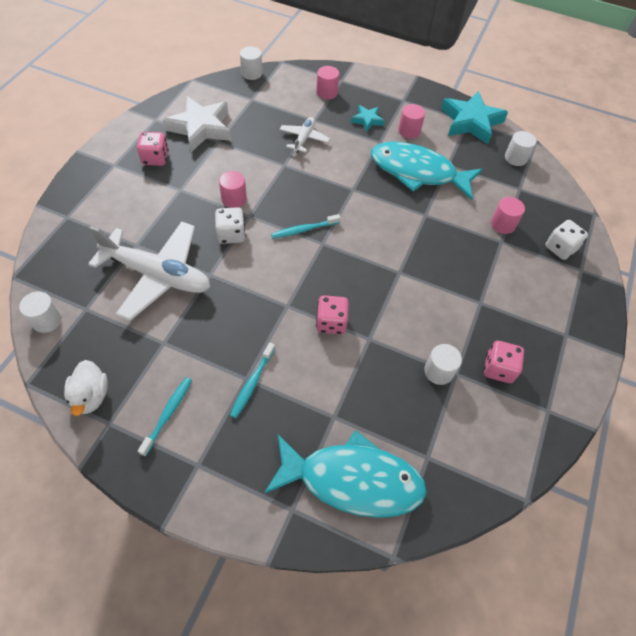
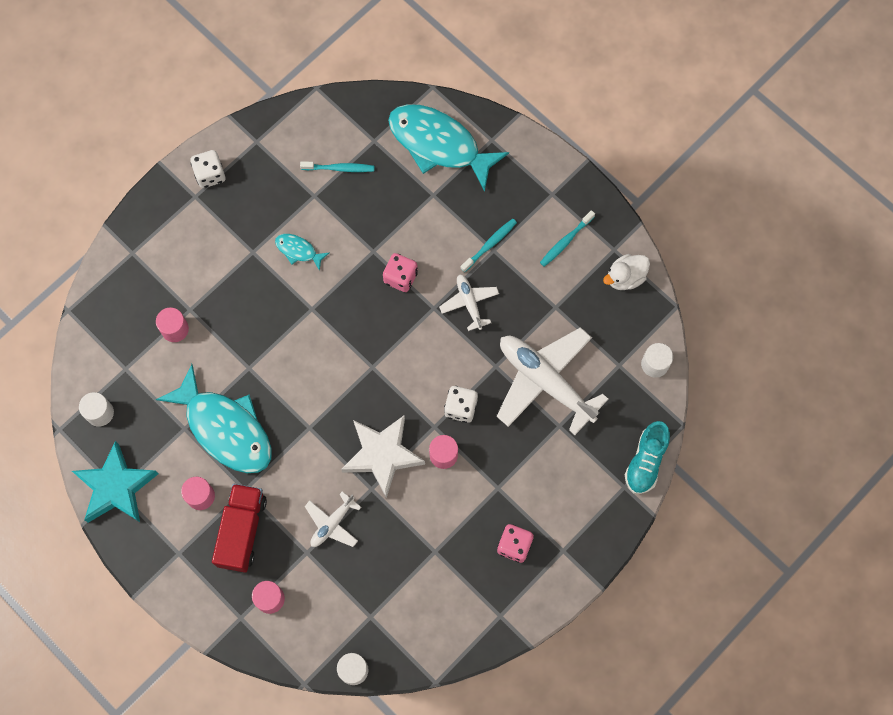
camera: 155 degrees left, 15 degrees up
(48, 239) = (645, 462): none -> turquoise shoe
(91, 396) = (625, 277): white duck -> white duck turned 135 degrees counterclockwise
(200, 128) = (449, 582): white star -> white star (382, 455)
(253, 320) = (469, 303): none -> white plane
(304, 230) = (384, 390): turquoise toothbrush -> turquoise toothbrush (339, 168)
(367, 120) = (242, 531): turquoise star -> red truck
(438, 371) = (328, 202): white cylinder -> none
(440, 316) = (298, 250): none -> turquoise fish
(498, 369) = (275, 187): pink dice -> none
(560, 248) = (135, 282): white dice -> white dice (210, 175)

